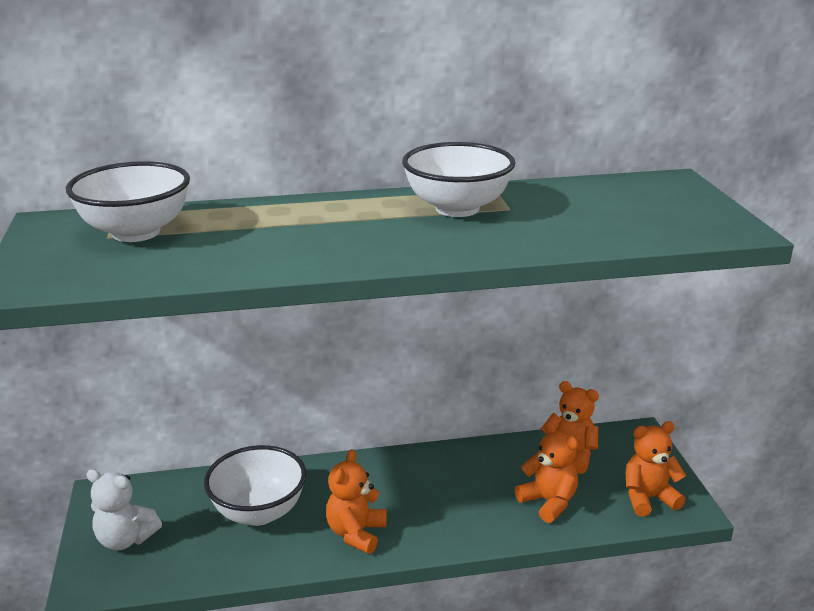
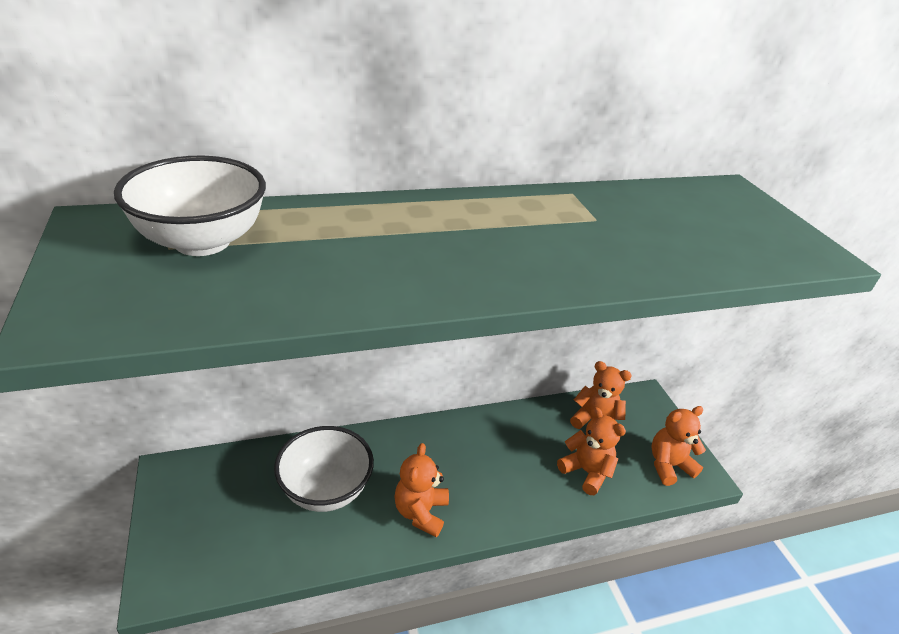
camera: 10 degrees left, 10 degrees up
(125, 539) = (197, 527): white teddy bear -> none
(457, 208) = (544, 217): white bowl -> none

